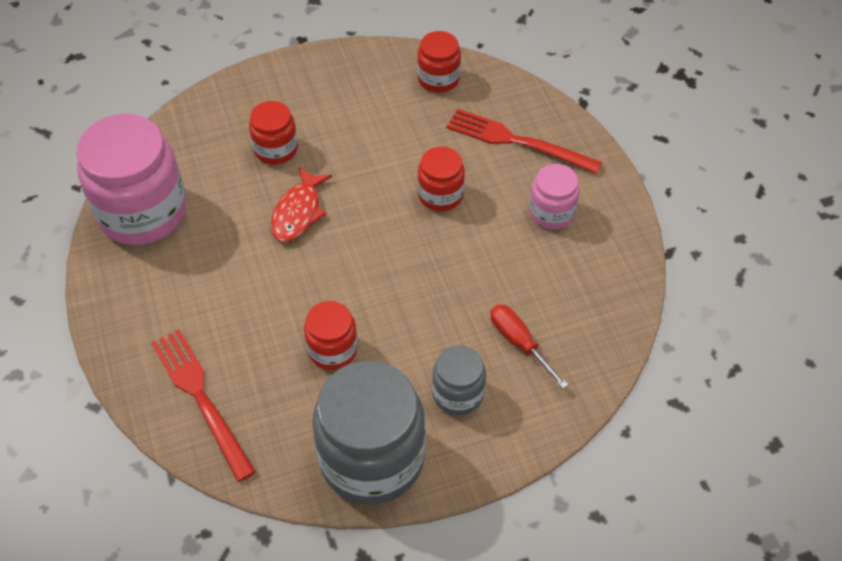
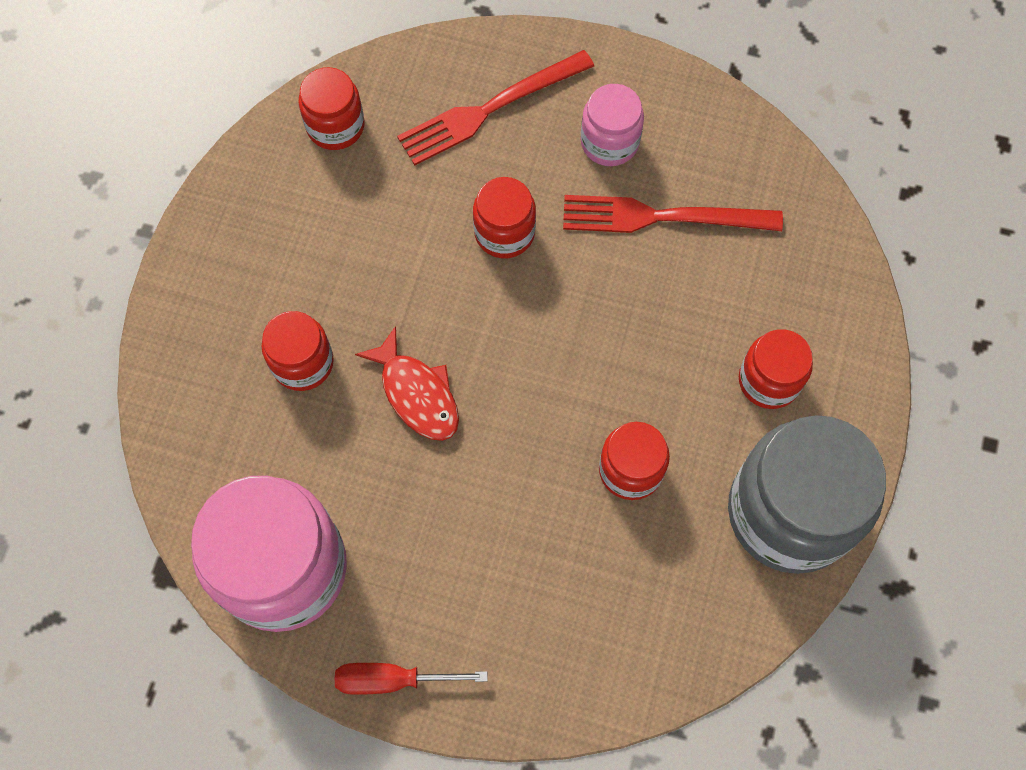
camera: 55 degrees left, 15 degrees up
(201, 399) = (601, 645): red fork -> red fork (663, 217)
(458, 393) = (769, 380): grey jar -> red jar
(519, 342) = (747, 283): red screwdriver -> red screwdriver (391, 679)

